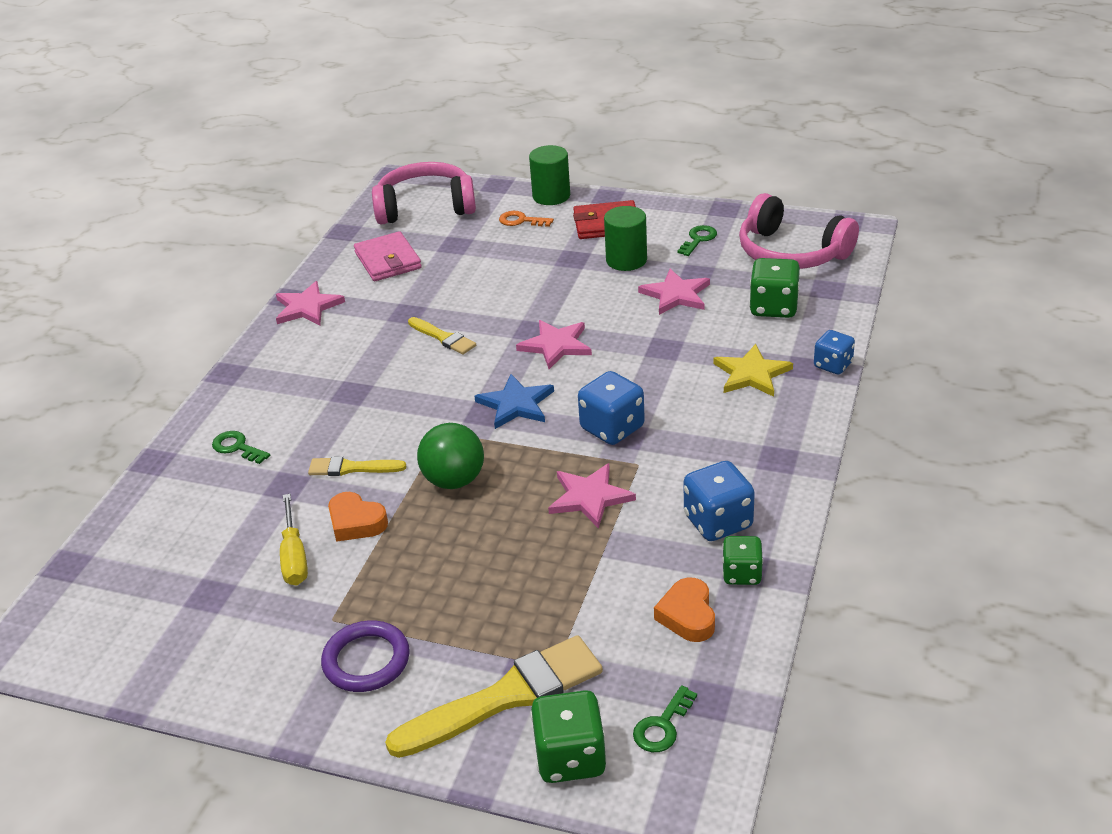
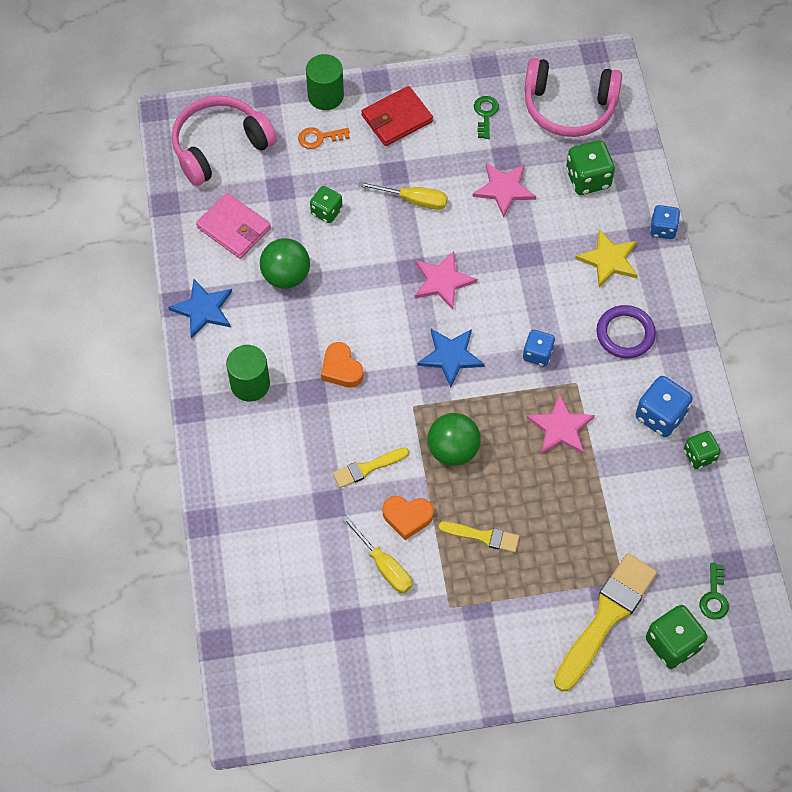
camera: 30 degrees left, 25 degrees up
(237, 447) = (261, 483): green key -> none
(307, 307) = (203, 309): pink star -> blue star
(366, 660) = (497, 629): purple ring -> purple ring (625, 334)
(405, 303) = (286, 276): none -> green ball
(443, 337) = (345, 304): yellow brush -> yellow brush (482, 536)
(484, 269) = (326, 211): none -> green dice
(576, 281) = (414, 200): none -> yellow screwdriver
(612, 428) = (537, 354): blue dice -> blue dice, size x0.65
(626, 260) = (440, 160): green cylinder -> green cylinder (250, 384)
(687, 615) = (683, 504): orange heart -> orange heart (341, 369)

